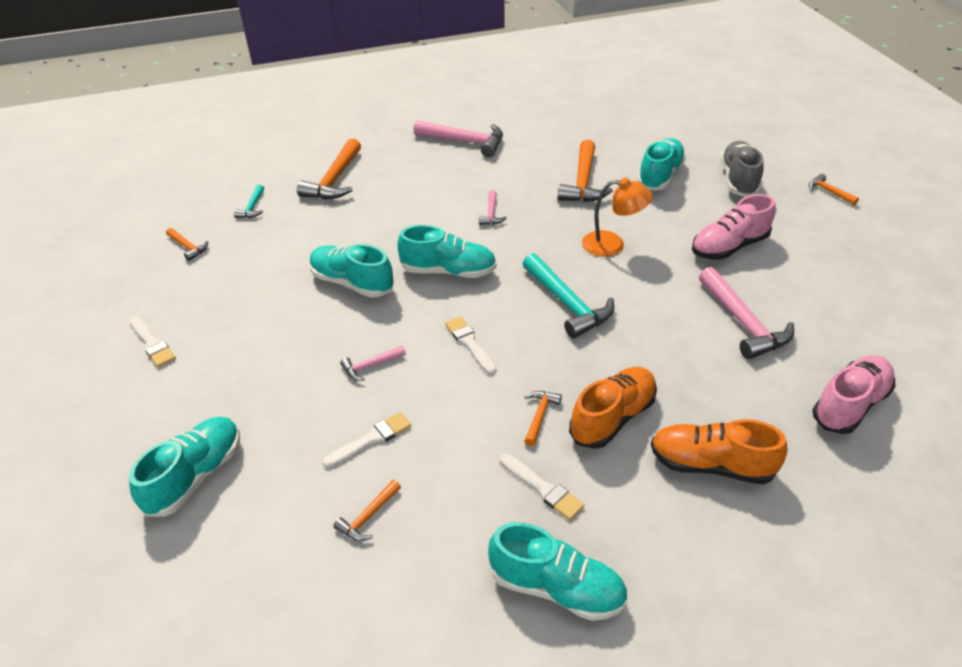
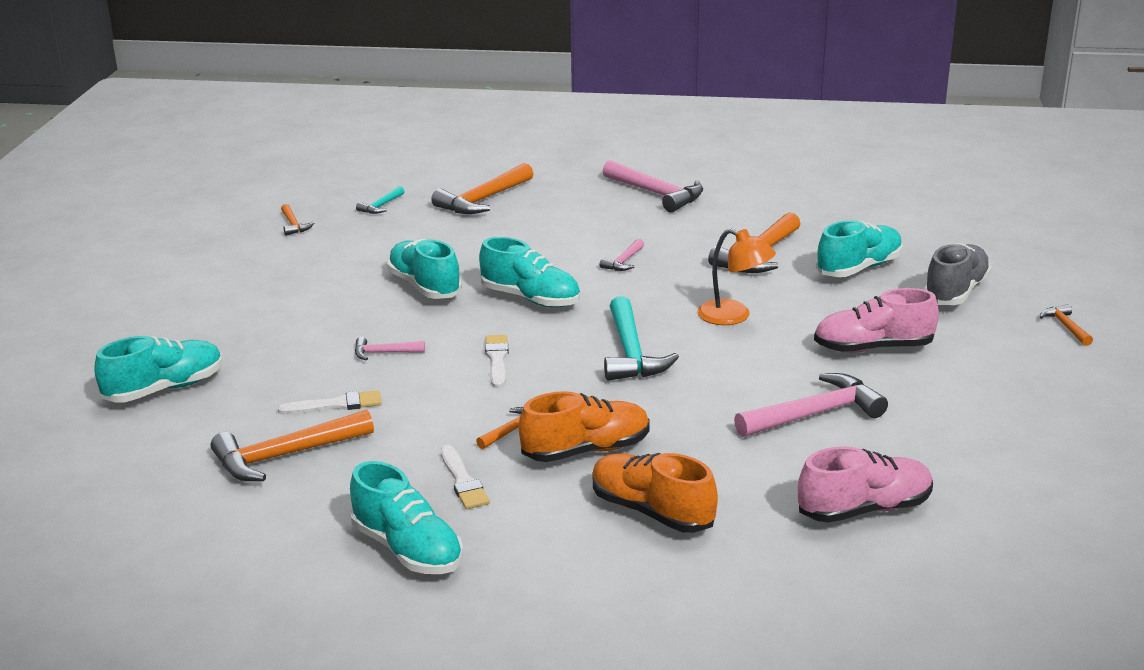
camera: 25 degrees right, 15 degrees down
(152, 344) = (203, 290): white brush -> none
(368, 516) = (285, 455): orange hammer -> orange hammer, size x1.98
(742, 323) = (815, 414): pink hammer -> pink hammer turned 120 degrees counterclockwise

